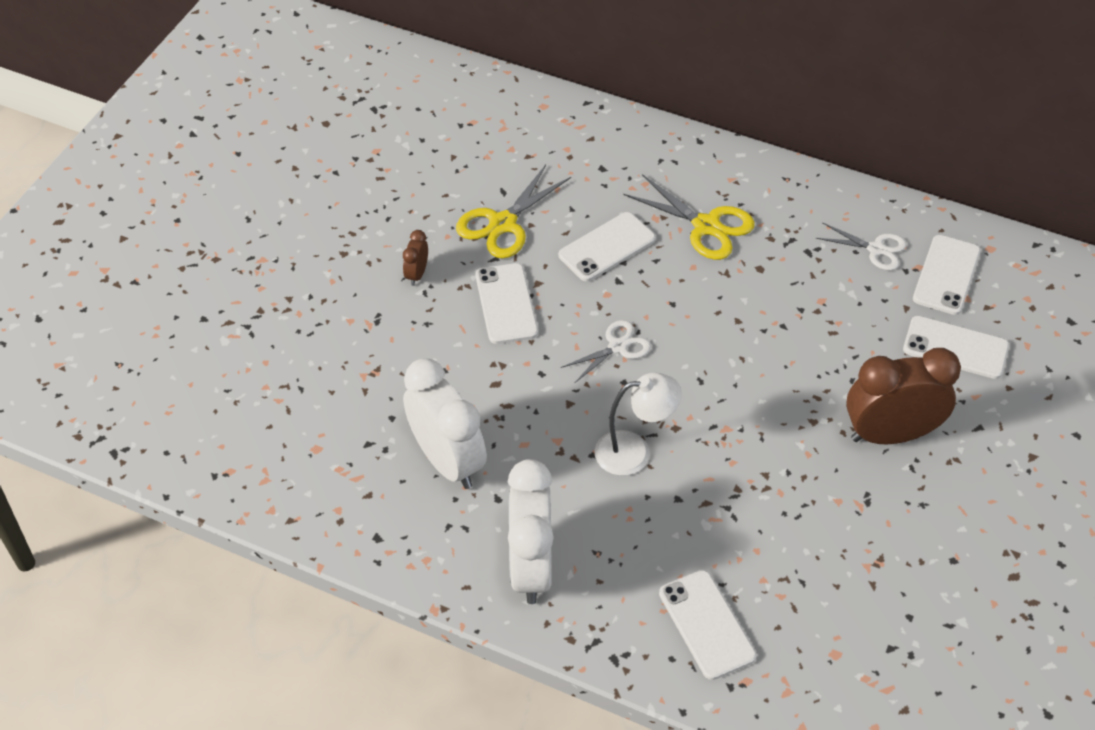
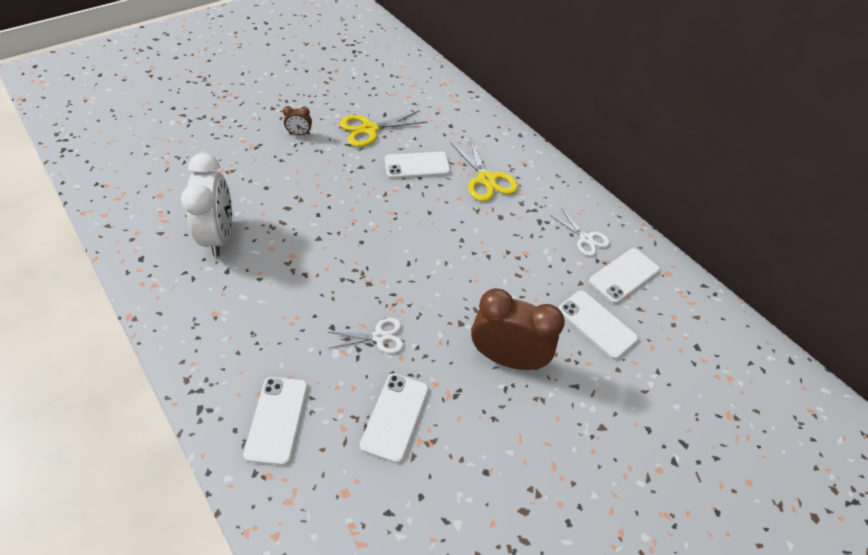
camera: 25 degrees right, 0 degrees up
(417, 274) = (299, 134): brown clock -> brown clock turned 135 degrees counterclockwise
(506, 304) = (333, 169): white phone -> white phone (395, 416)
(530, 567) = (206, 321): white clock -> none
(617, 347) = (375, 220): white scissors -> white scissors (379, 337)
(634, 451) = (331, 284): white lamp -> none

